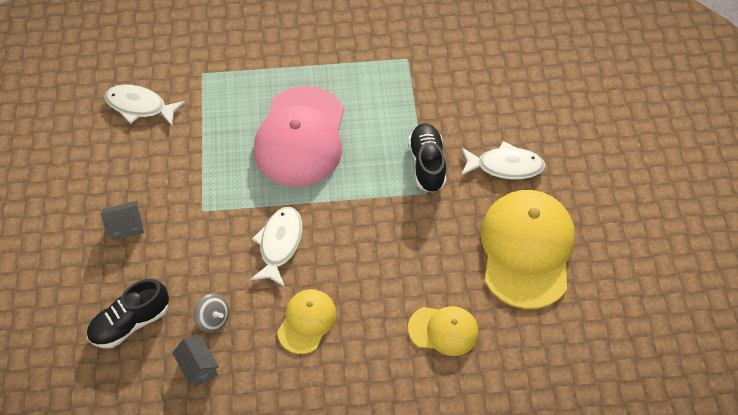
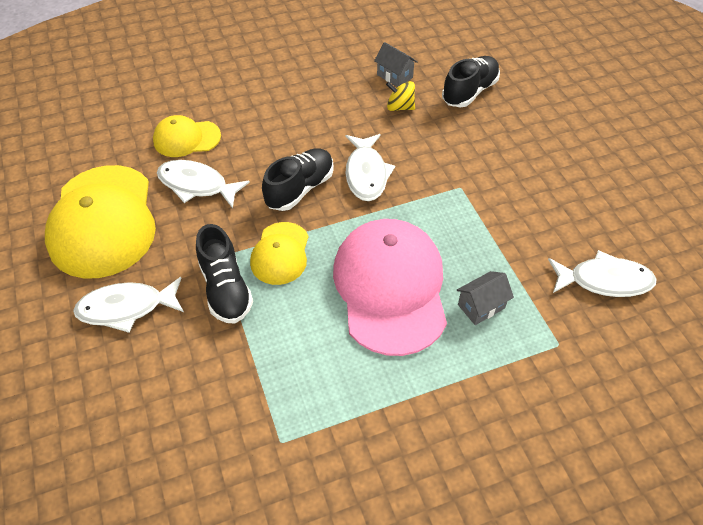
camera: 165 degrees right, 5 degrees down
(126, 227) = (526, 158): grey house -> grey house (481, 306)
(213, 319) = (400, 107): grey spinning top -> yellow spinning top
(307, 321) = (315, 121): yellow cap -> yellow cap (280, 253)
(345, 242) = (300, 189): none -> black shoe
(439, 269) = (196, 185): none -> white fish

